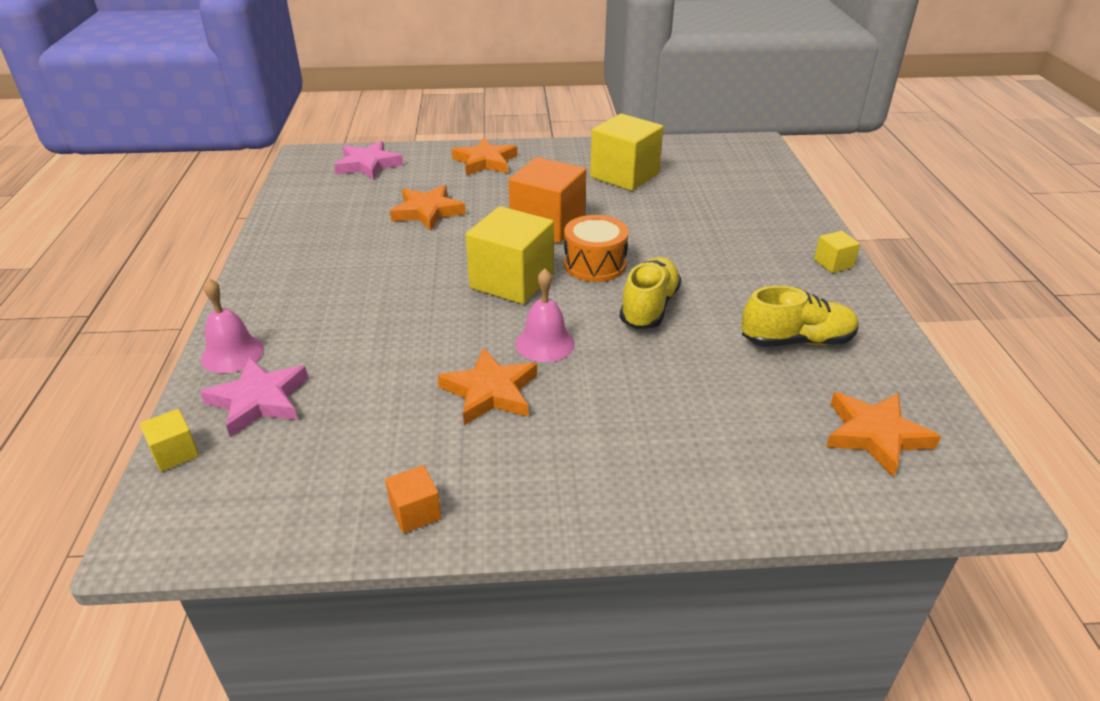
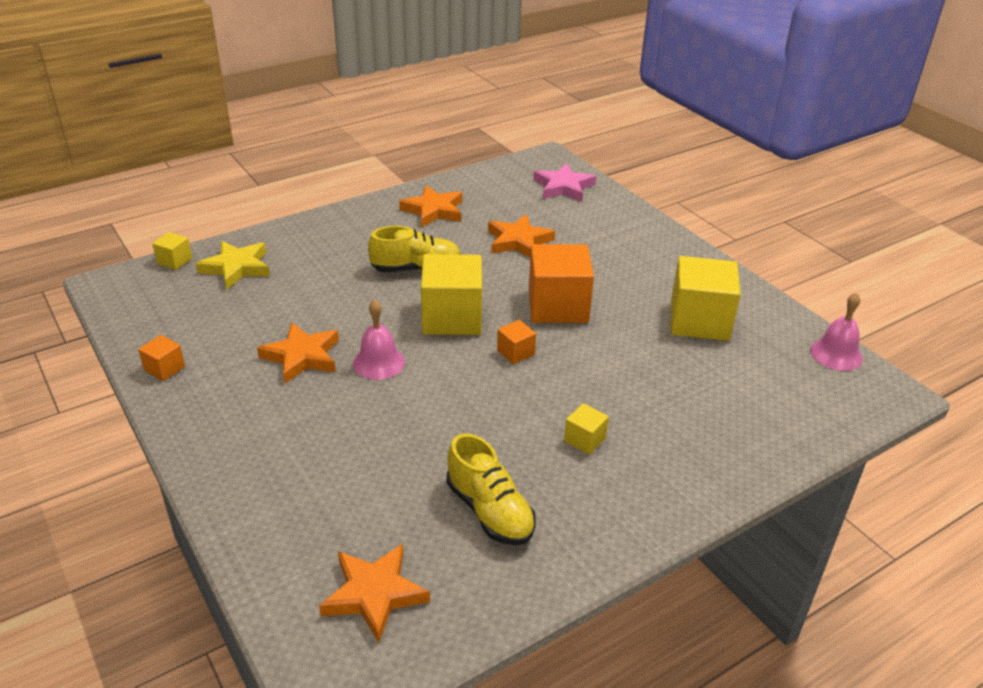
camera: 60 degrees right, 0 degrees up
(232, 354) = (276, 238): pink bell -> pink bell (836, 354)
(259, 400) = (236, 267): pink star -> yellow star
(485, 161) = (634, 237): orange star -> orange star (434, 210)
(594, 264) = (515, 352): orange drum -> orange cube
(649, 307) = (473, 403): yellow shoe -> yellow shoe (416, 269)
(833, 263) = (662, 511): yellow cube -> yellow cube (584, 440)

